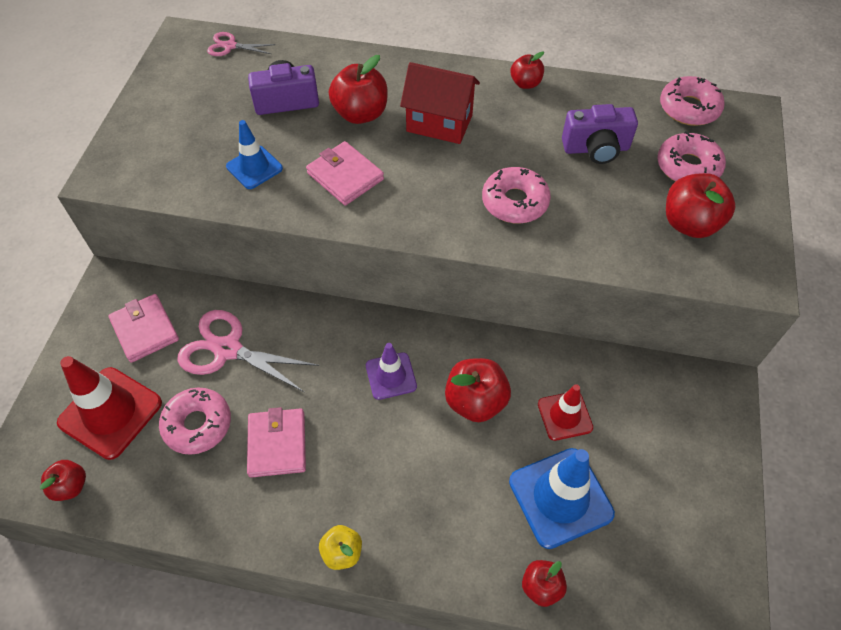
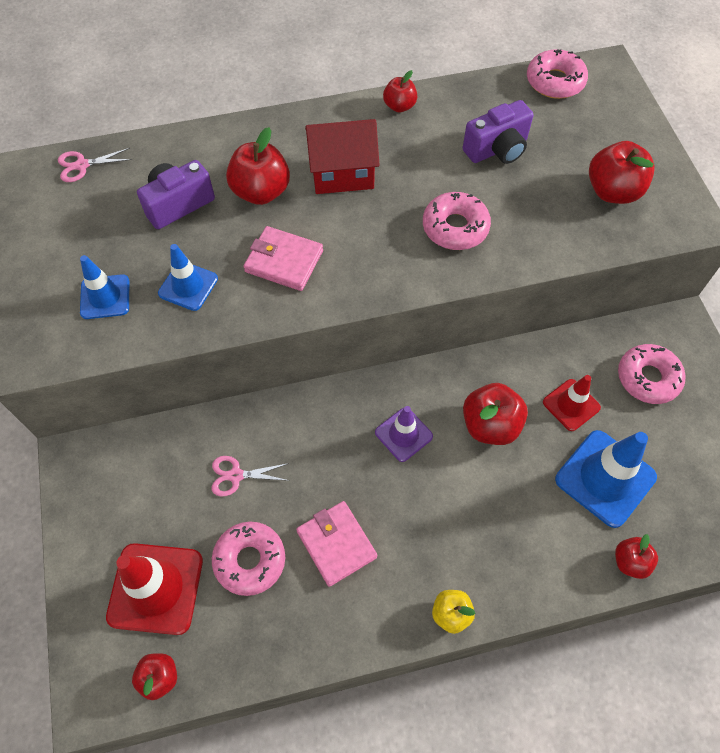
camera: 25 degrees left, 5 degrees up
(145, 330) = (140, 492): pink wallet -> none
(184, 152) = (105, 297): none -> blue traffic cone
(228, 349) = (236, 475): pink scissors -> pink scissors, size x0.54
(688, 167) = (583, 138): pink donut -> pink donut (648, 378)

